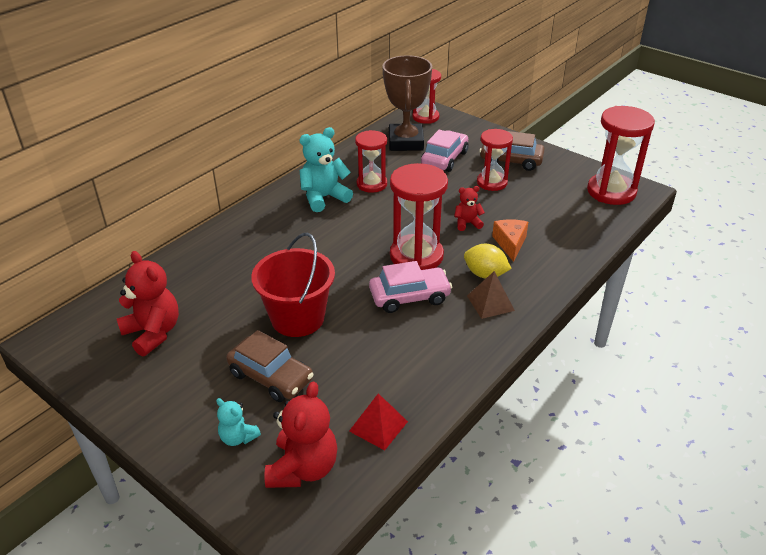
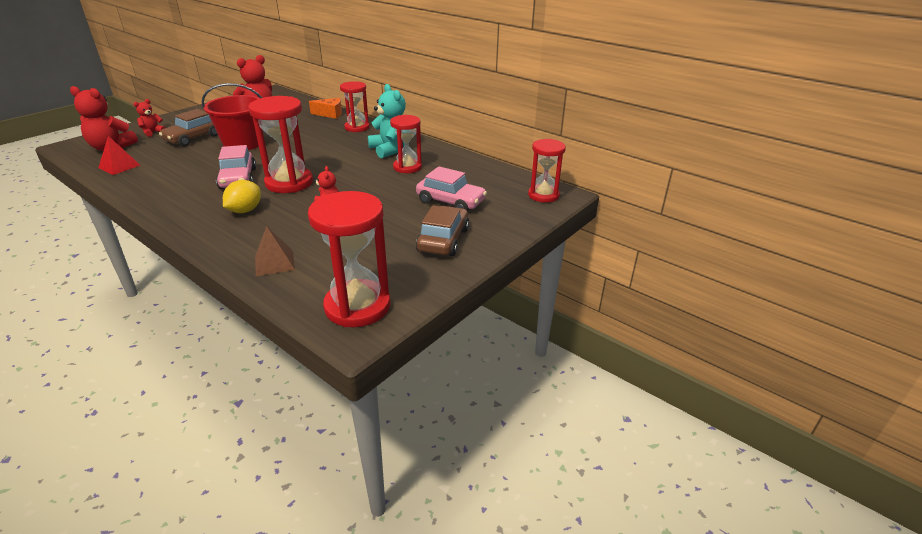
camera: 90 degrees right, 5 degrees down
(238, 437) = (152, 132): turquoise teddy bear -> red teddy bear
(406, 142) = (486, 183): brown trophy -> none
(490, 303) = (205, 210): brown pyramid -> brown pyramid (274, 262)
(492, 182) = (398, 225): red hourglass -> red hourglass (357, 127)
(510, 243) = (283, 226): orange cheese -> orange cheese (330, 114)

